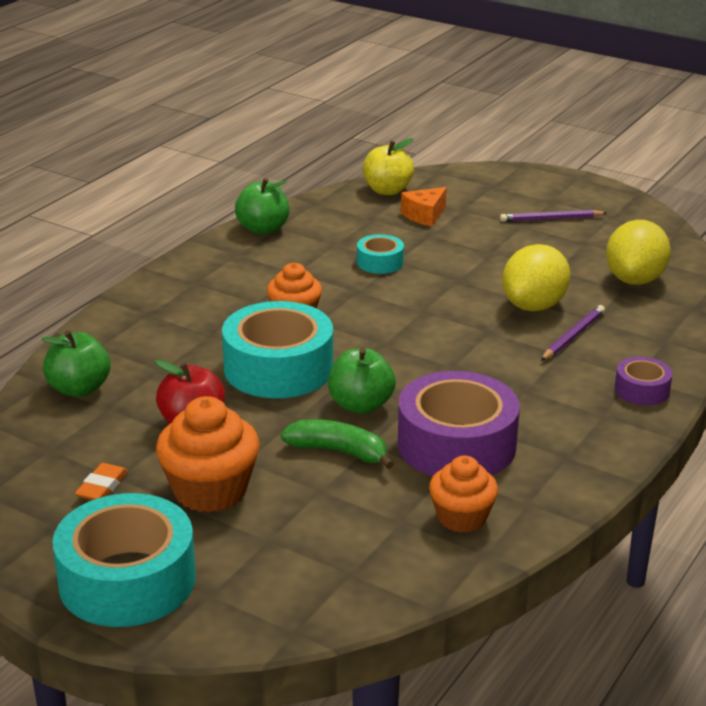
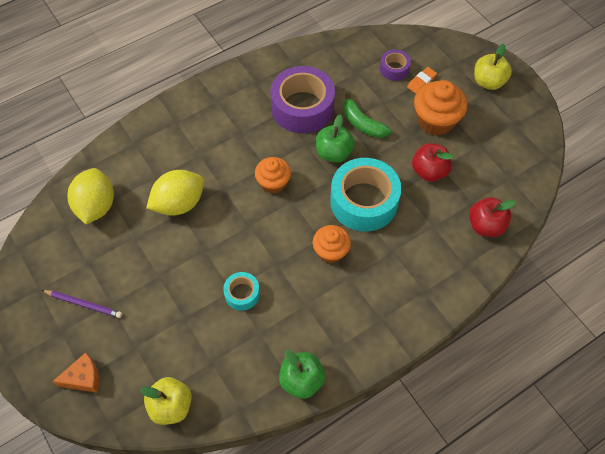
camera: 155 degrees left, 30 degrees up
(79, 388) = (485, 226): green apple -> red apple
(102, 486) = (488, 141): orange eraser -> orange eraser (421, 82)
(127, 580) = (488, 82): turquoise tape -> yellow apple
(424, 215) = (169, 349): orange cheese -> orange cheese (84, 378)
(461, 517) = (328, 65): orange cupcake -> orange cupcake (273, 183)
(573, 336) = (180, 166): purple pencil -> none
(634, 279) = (96, 206): yellow lemon -> yellow lemon turned 45 degrees counterclockwise
(642, 390) = (182, 111): purple tape -> purple tape (394, 69)

